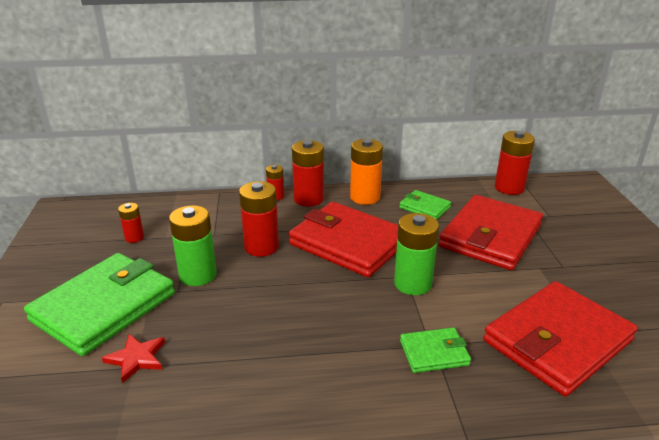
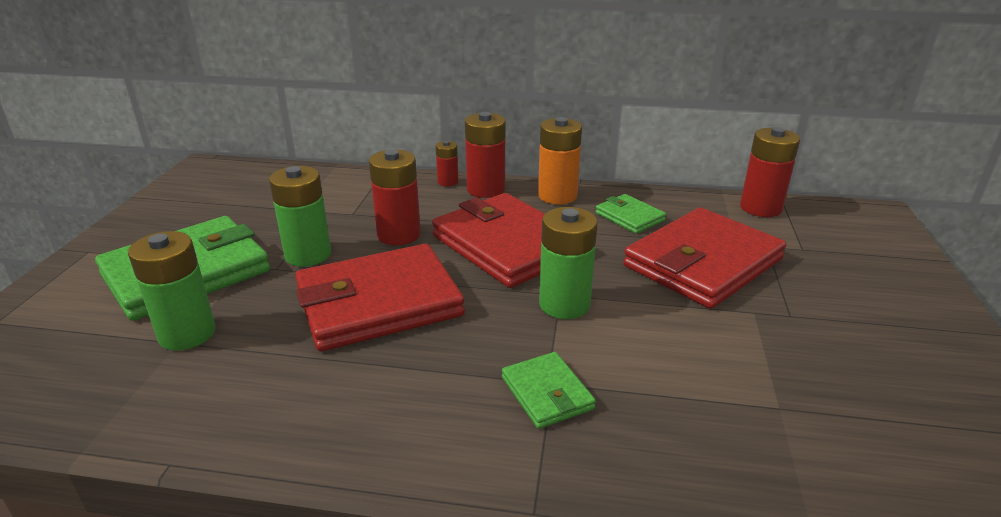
camera: 15 degrees right, 0 degrees up
(134, 238) = (262, 205): red battery -> none
(136, 358) = (187, 334): red star -> green battery
(434, 353) = (547, 393): green wallet -> green wallet turned 60 degrees clockwise
(557, 341) = (732, 410): red wallet -> red wallet (379, 303)

